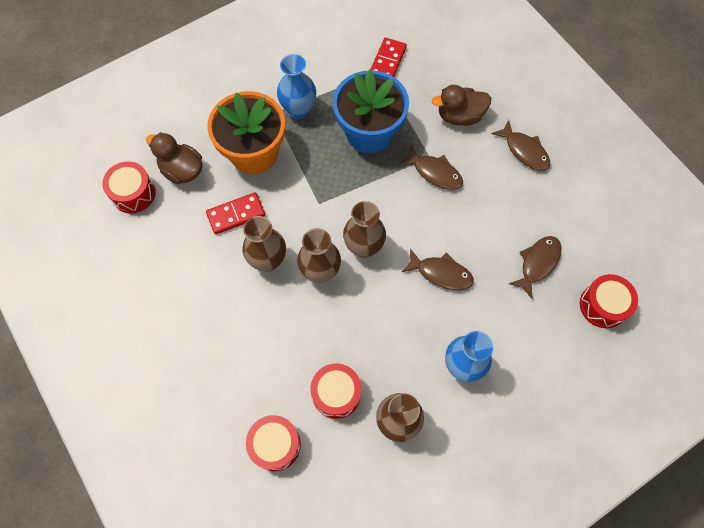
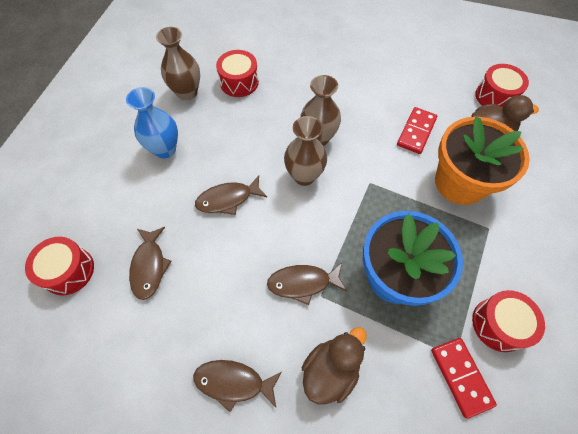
camera: 140 degrees right, 5 degrees down
(268, 260) = (360, 120): brown vase -> none
(275, 445) = (252, 40): red drum -> red drum (499, 324)
(298, 110) = (474, 248): blue vase -> none

